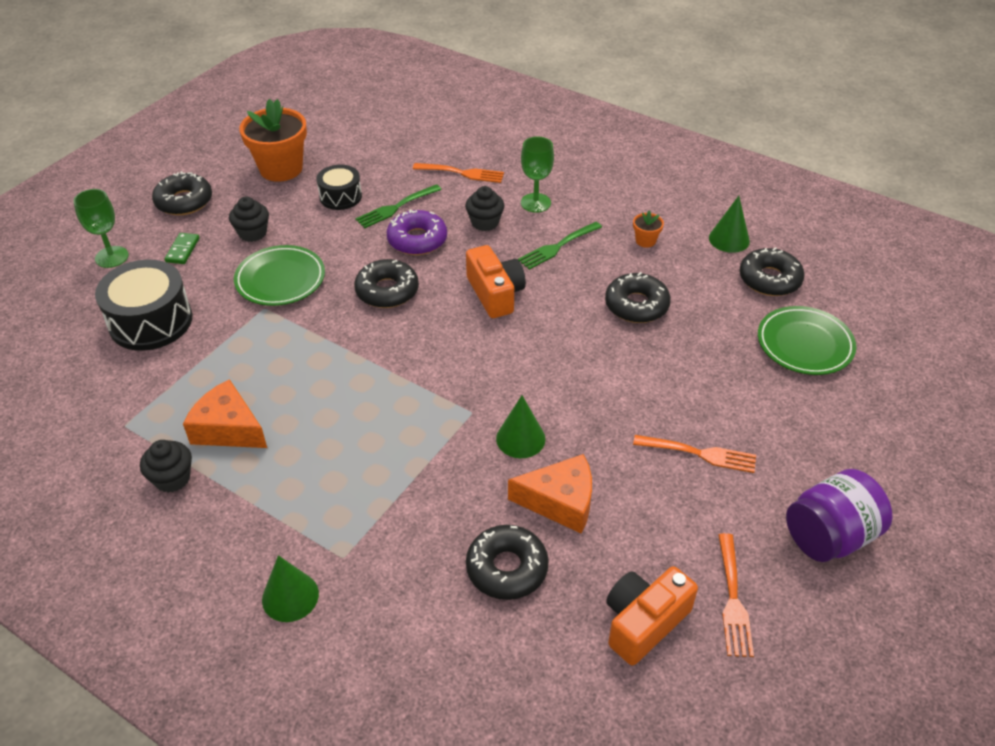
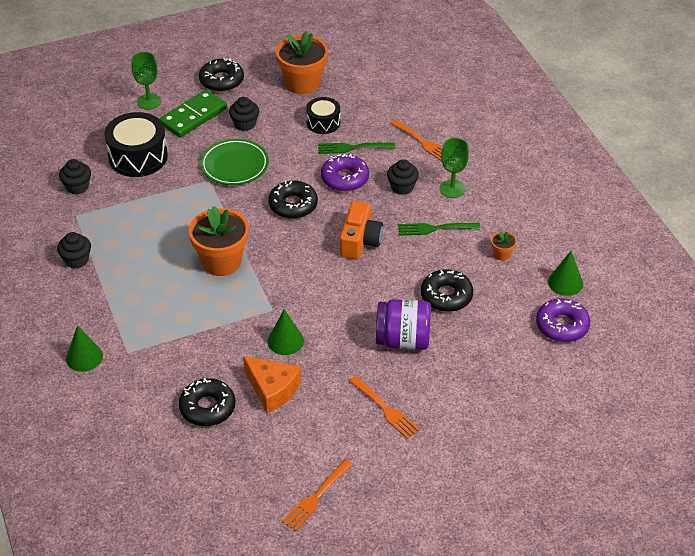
camera: 35 degrees right, 0 degrees up
(97, 390) = (77, 187): none -> black cupcake
(182, 250) = (193, 116): green domino -> green domino, size x2.03
(228, 428) = (128, 246): orange cheese -> none
(362, 389) = (221, 262): none -> orange flower pot
(644, 622) = (253, 478): orange camera -> none
(769, 279) = (562, 325): black donut -> purple donut
(804, 344) = (534, 381): green plate -> none
(829, 536) = (413, 499): purple jar -> purple jar (403, 340)

